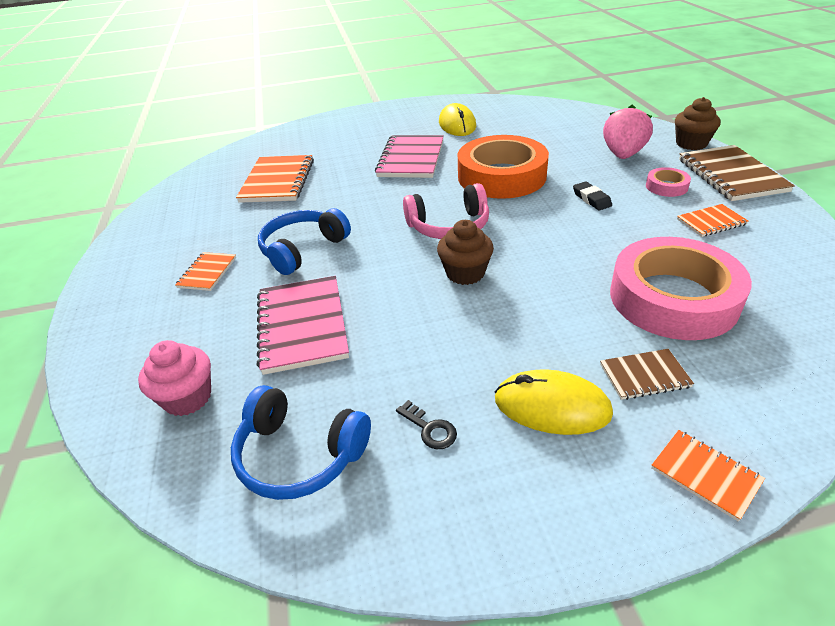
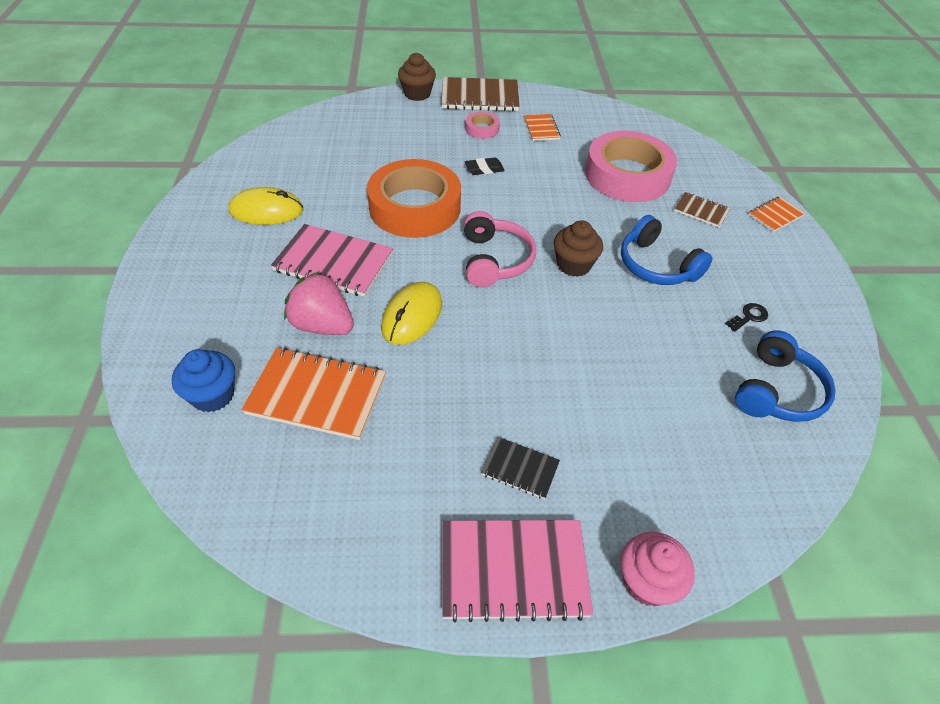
camera: 85 degrees left, 10 degrees up
(187, 398) = (720, 472): pink cupcake -> pink cupcake (647, 581)
(207, 273) = (520, 468): orange notebook -> black notebook
(276, 151) = (213, 395): none -> blue cupcake
(303, 249) = (499, 376): blue headphones -> blue headphones (656, 265)
(303, 325) = (629, 382): pink notebook -> pink notebook (513, 570)
(552, 406) = (727, 256): yellow mouse -> yellow mouse (412, 316)
(623, 154) = (415, 130): pink strawberry -> pink strawberry (322, 325)
(644, 375) = (701, 211): brown notebook -> brown notebook turned 60 degrees counterclockwise

